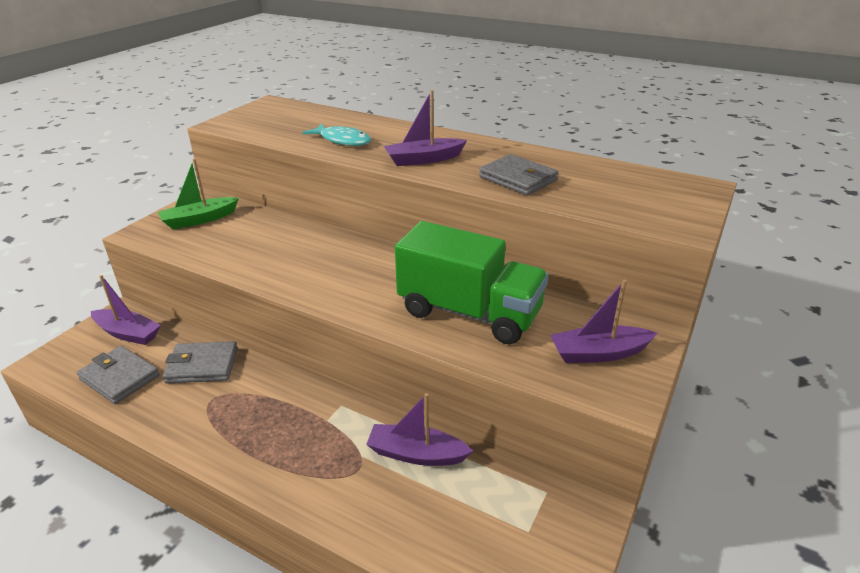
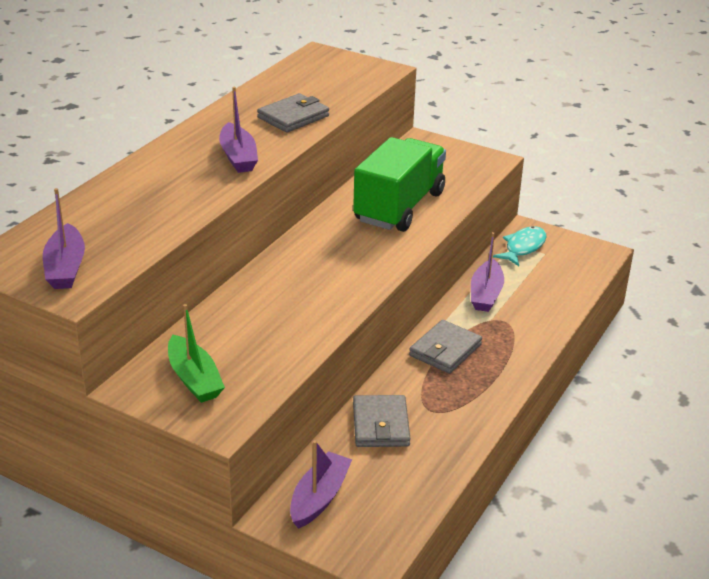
camera: 90 degrees left, 0 degrees up
(119, 377) = (399, 484): grey wallet -> grey wallet (445, 350)
(342, 140) = (169, 201): turquoise fish -> turquoise fish (523, 247)
(599, 353) = (447, 162): purple boat -> purple boat (65, 268)

